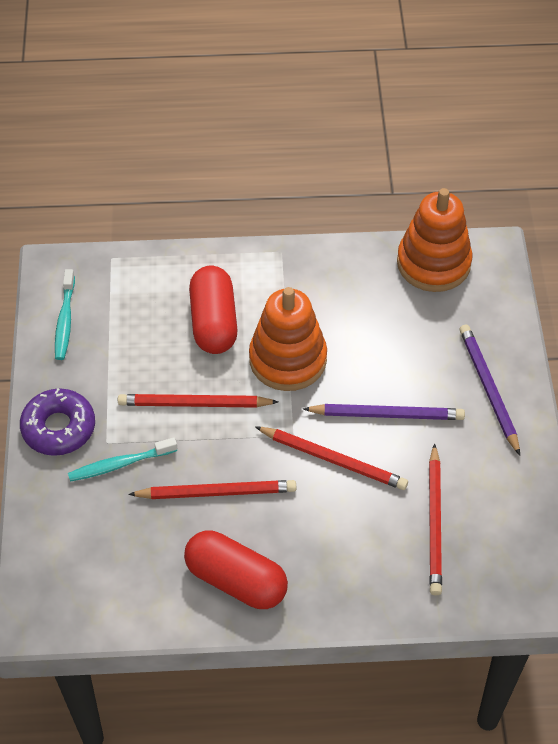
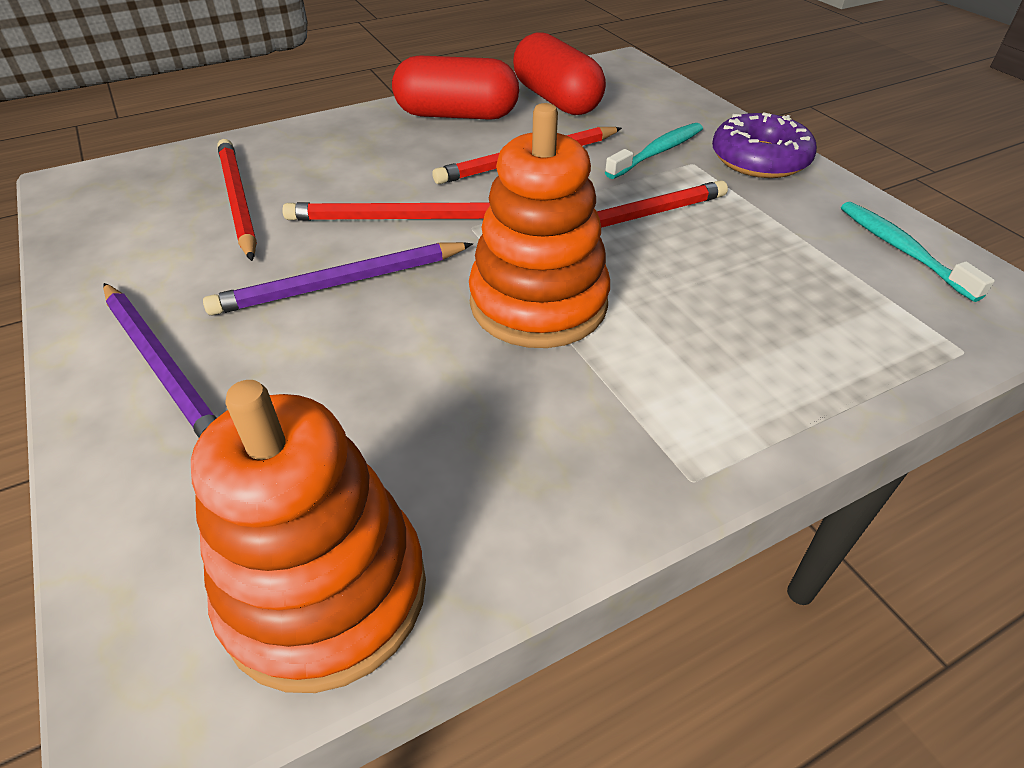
camera: 155 degrees right, 10 degrees down
(214, 322) = (697, 315): red capsule -> red capsule (556, 100)

